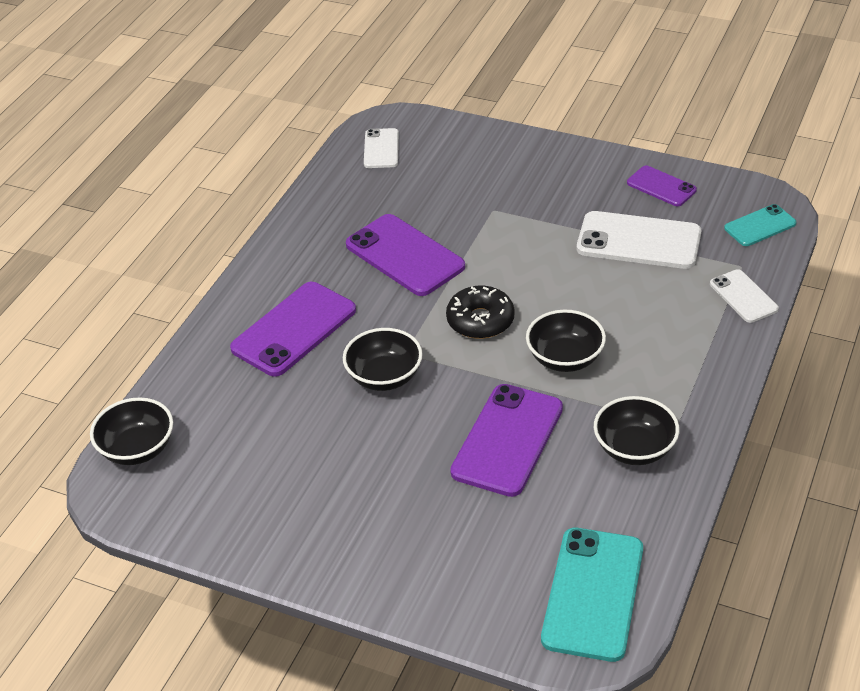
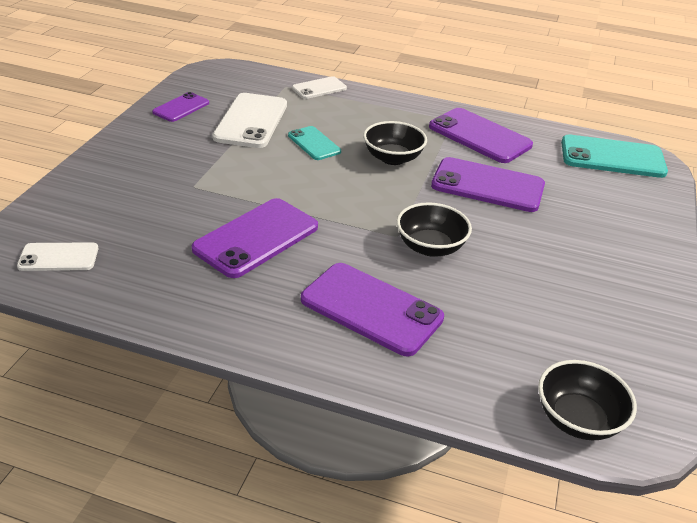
camera: 100 degrees left, 5 degrees down
(480, 320) = (351, 196): black donut -> none
(634, 449) = (479, 136): black bowl -> purple phone
(760, 226) = (240, 76): turquoise phone -> turquoise phone (314, 143)

